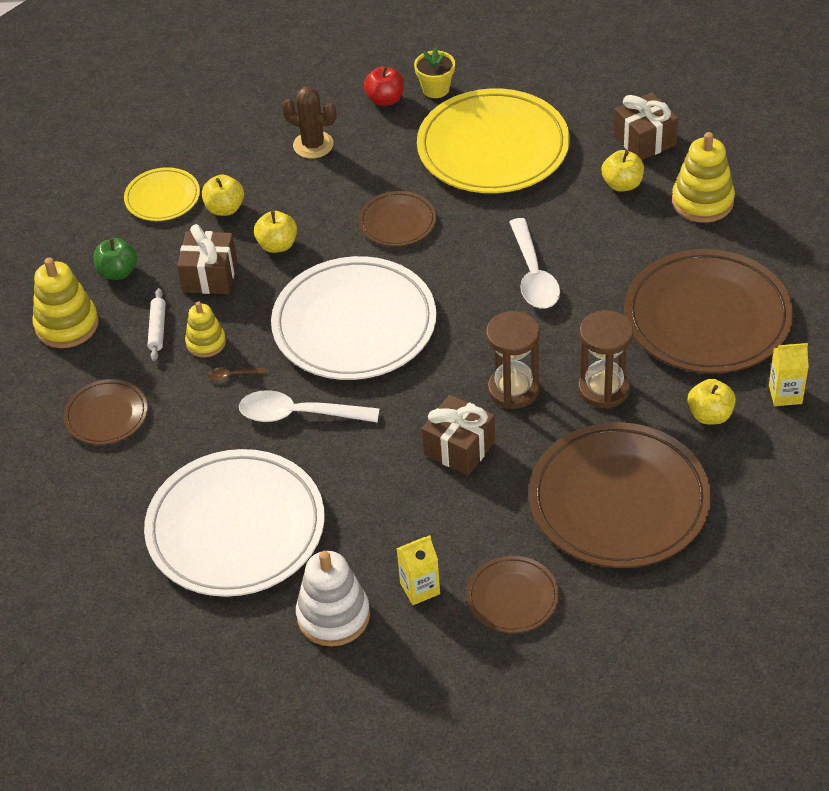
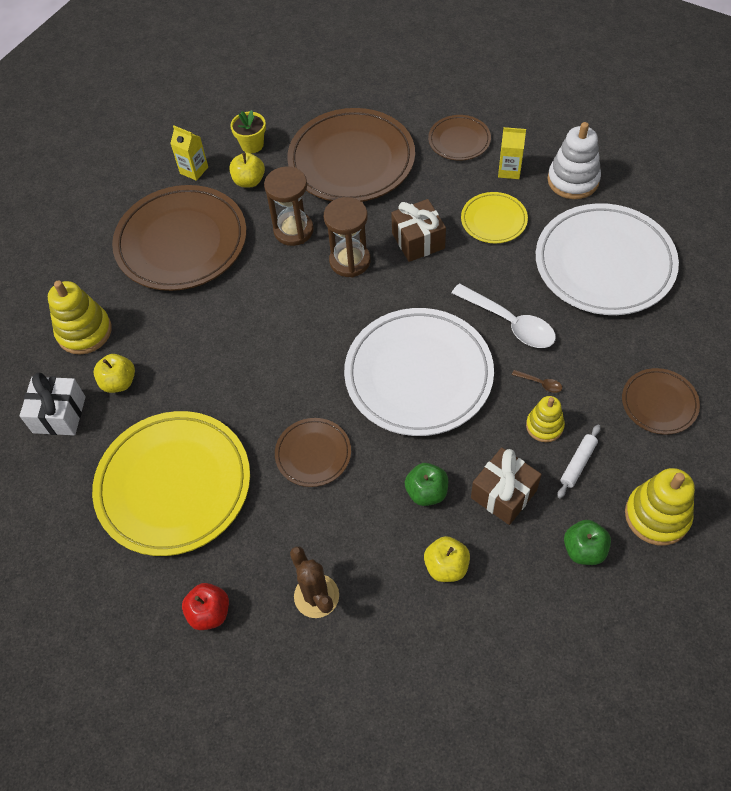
camera: 145 degrees left, 10 degrees up
(162, 198) = (496, 620): yellow plate -> yellow plate (493, 220)
(277, 245) = (426, 492): yellow apple -> green apple
(436, 89) = (156, 594): yellow flower pot -> yellow flower pot (252, 145)
(533, 275) = (257, 341): white spoon -> none
(644, 140) = (59, 414): brown gift -> white gift

